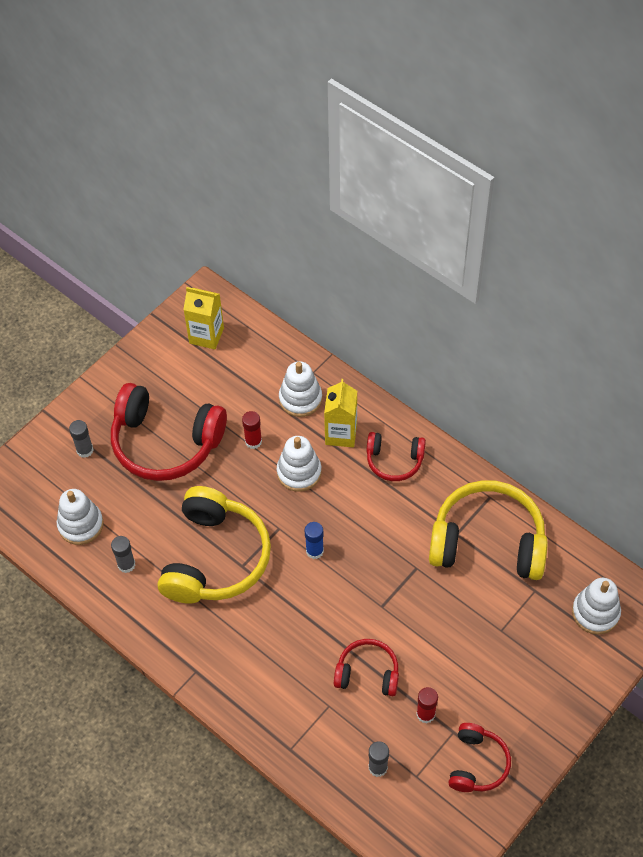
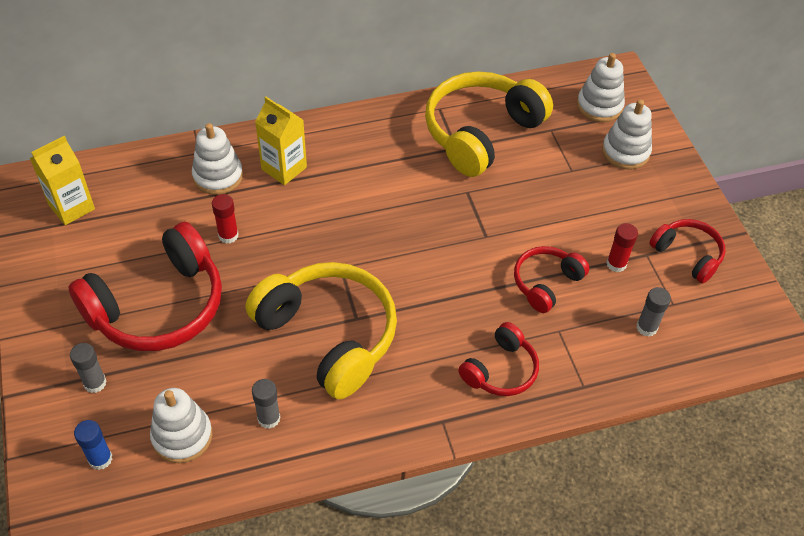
camera: 60 degrees left, 5 degrees down
(299, 472) = (295, 220): white stacking toy -> white stacking toy (625, 152)
(314, 551) = (388, 253): blue glue stick -> blue glue stick (100, 459)
(394, 461) = (347, 148): red headphones -> red headphones (500, 370)

